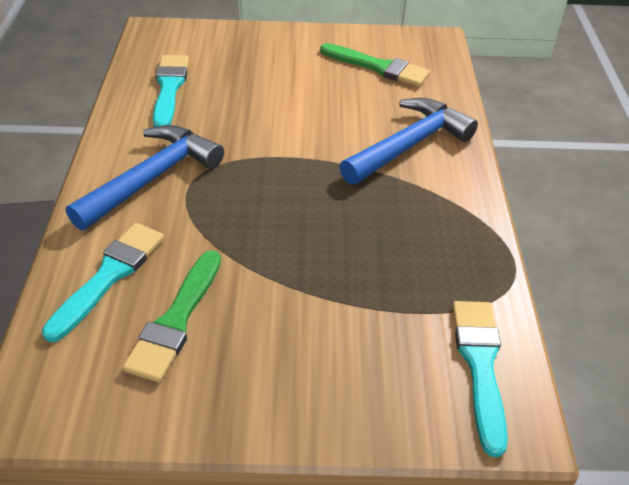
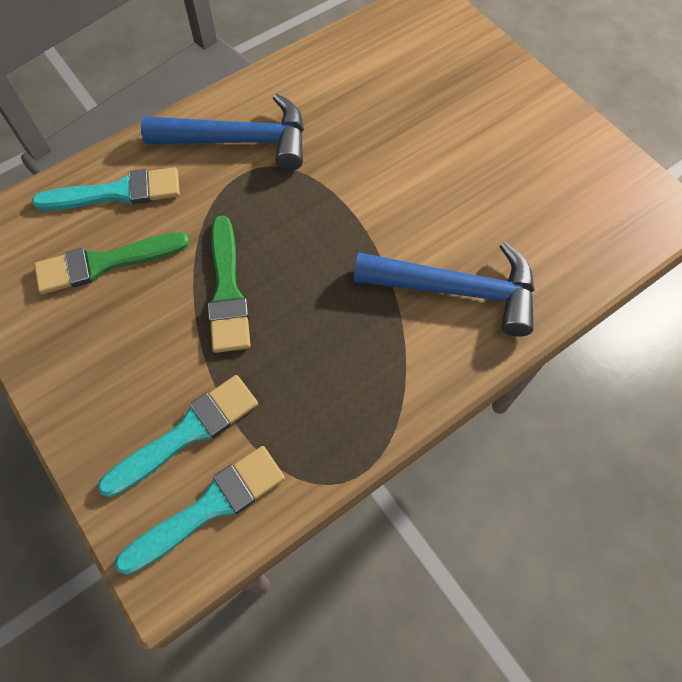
camera: 55 degrees right, 20 degrees up
(169, 88) = (360, 69): turquoise brush -> turquoise brush (187, 433)
(378, 67) = (558, 192): green brush -> green brush (227, 291)

